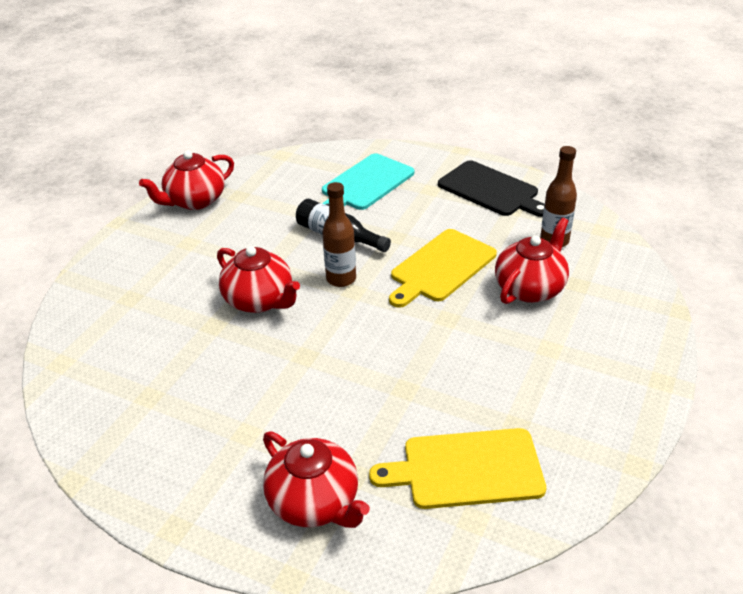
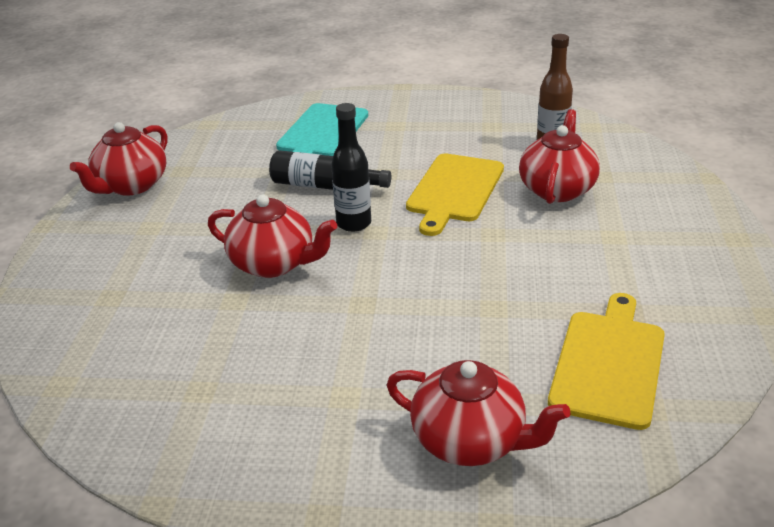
camera: 20 degrees left, 5 degrees down
(341, 279) = (354, 223): brown bottle -> black bottle
(466, 469) = (609, 363): yellow cutting board -> yellow cutting board turned 135 degrees clockwise
(491, 190) = (458, 114): black cutting board -> none

